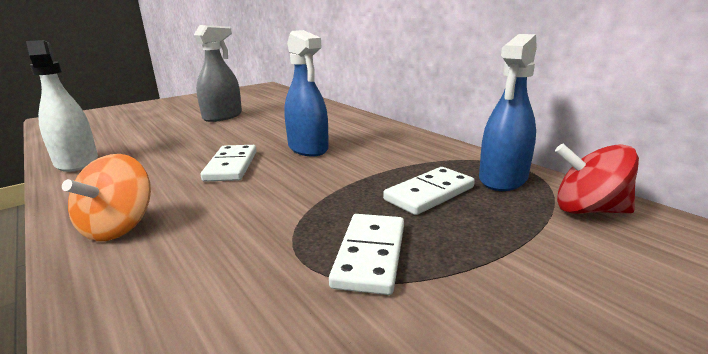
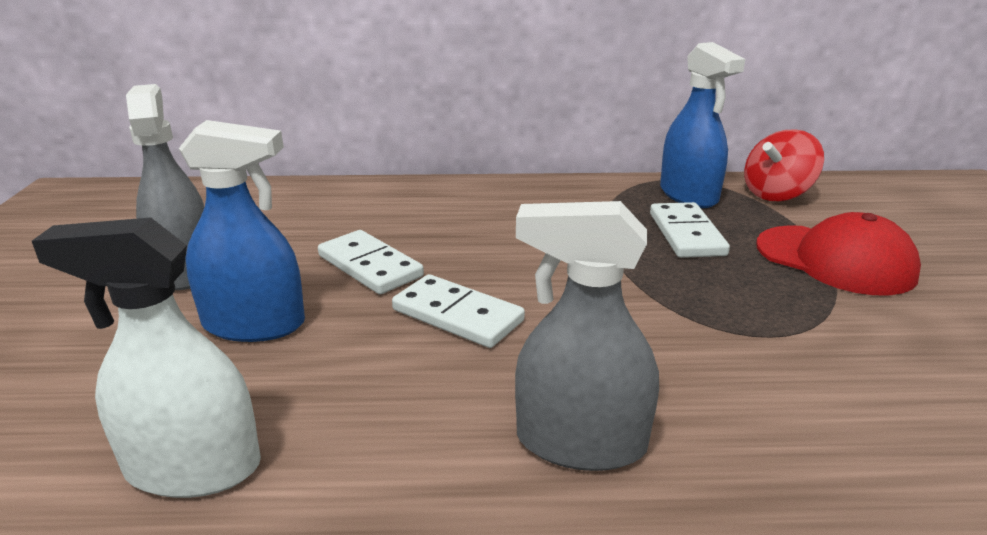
camera: 55 degrees left, 5 degrees up
(119, 227) = (580, 442): orange spinning top -> grey spray bottle
(308, 148) = (468, 249): blue spray bottle -> blue spray bottle (254, 324)
(370, 255) = (784, 300): white domino -> white domino (369, 266)
(492, 266) = (835, 260): none -> red cap

